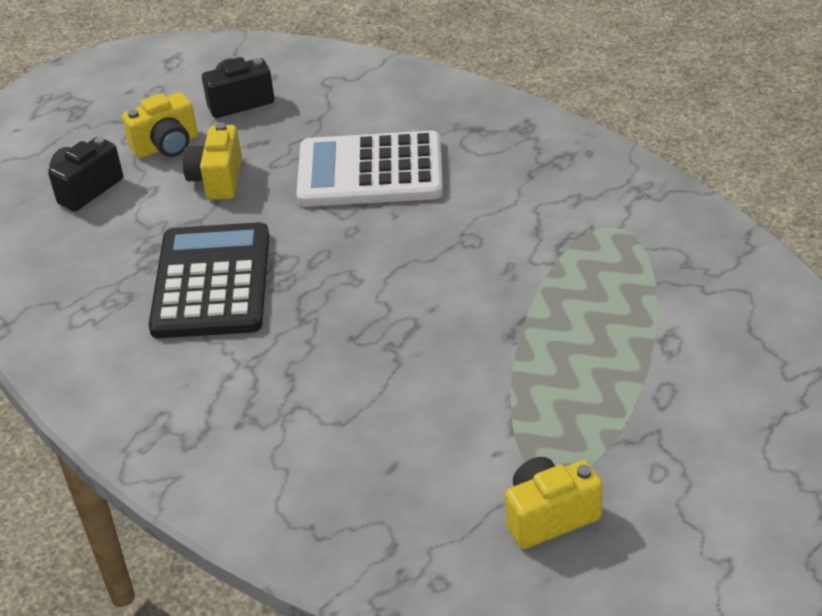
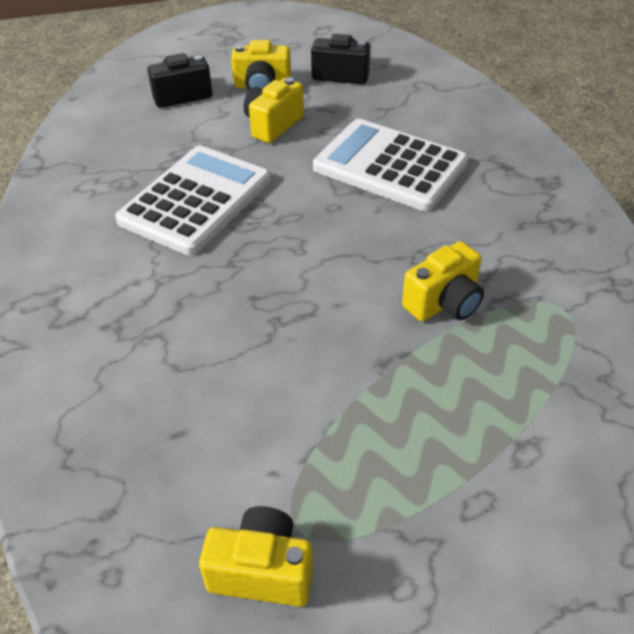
camera: 30 degrees right, 5 degrees up
(212, 282) = (196, 201): black calculator -> white calculator
(520, 266) = (444, 303): none -> yellow camera

